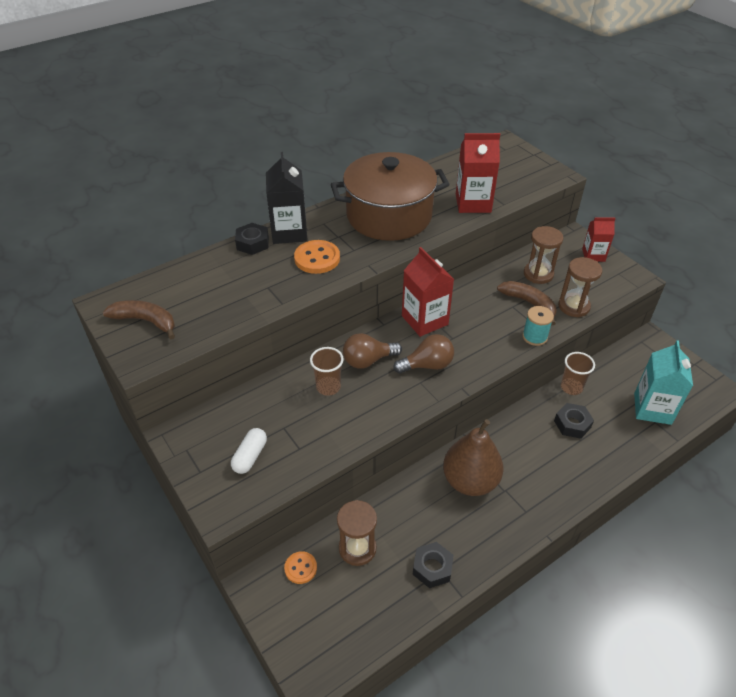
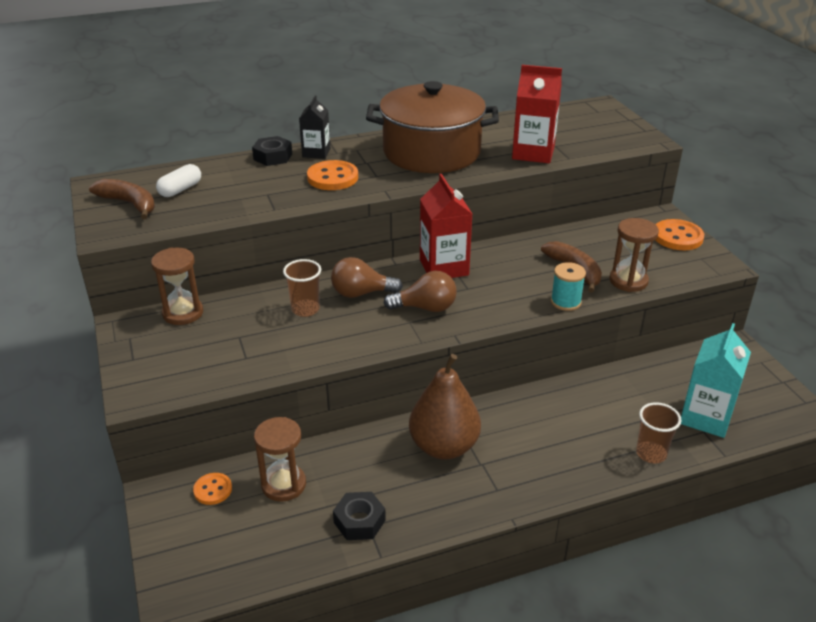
camera: 15 degrees right, 10 degrees down
(250, 456) = (191, 355): white capsule -> white capsule (180, 189)
(289, 232) = (316, 152): black carton -> black carton, size x0.62
(538, 274) = (600, 245): brown hourglass -> brown hourglass (183, 313)
(571, 387) = (610, 378): brown cup -> brown cup (651, 454)
(572, 424) = (595, 414): black nut -> none
(593, 255) = (677, 237): red carton -> orange button

